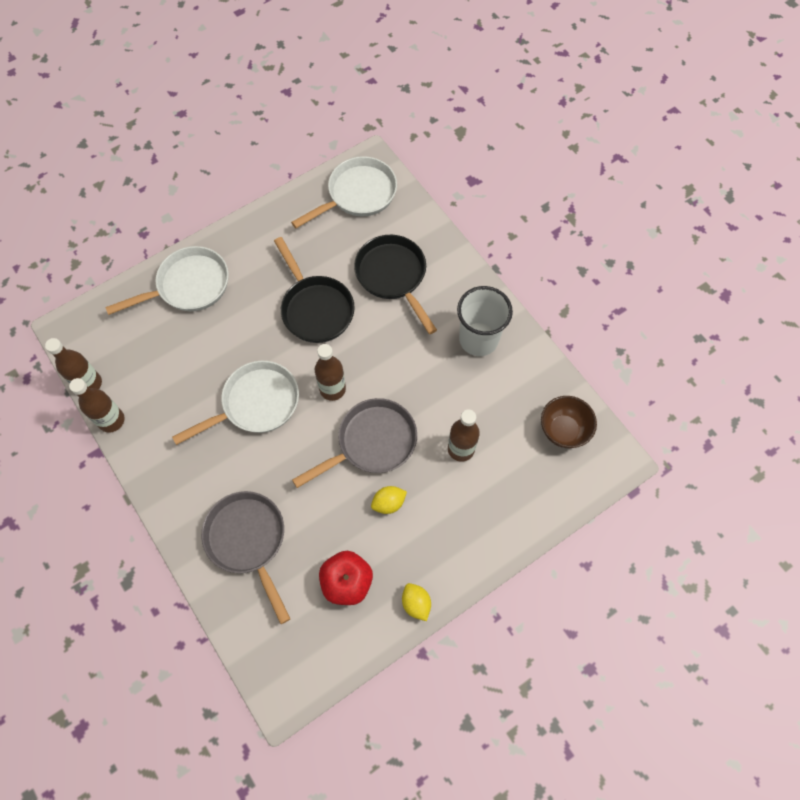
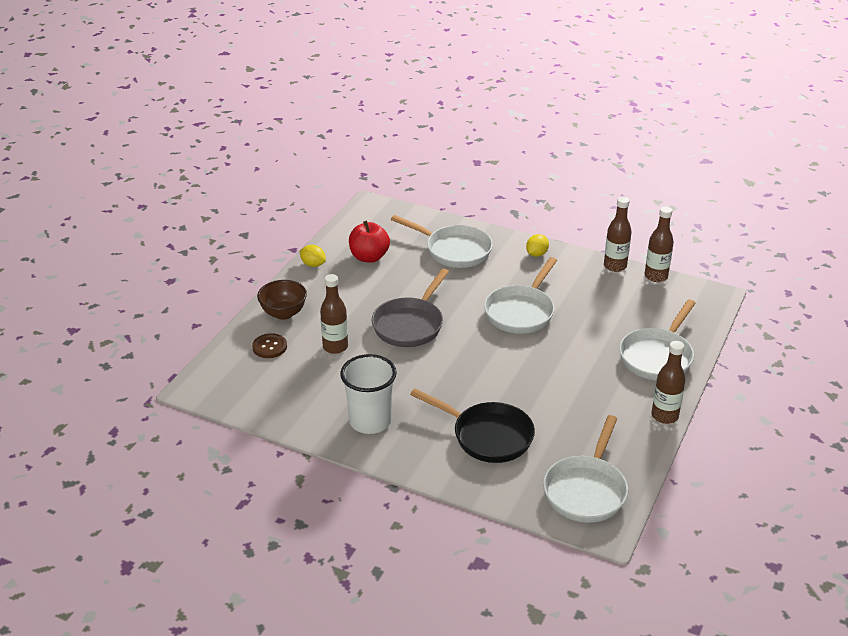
camera: 150 degrees right, 30 degrees down
(248, 540) = (454, 250): grey pan -> white pan
(315, 308) = (535, 385): black pan -> none
(332, 389) = (470, 342): brown bottle -> brown bottle (664, 416)
(388, 503) = (370, 300): yellow lemon -> yellow lemon (536, 254)
(524, 483) = (269, 347): none -> brown button
(563, 430) = (253, 389): brown bowl -> brown bowl (283, 313)

